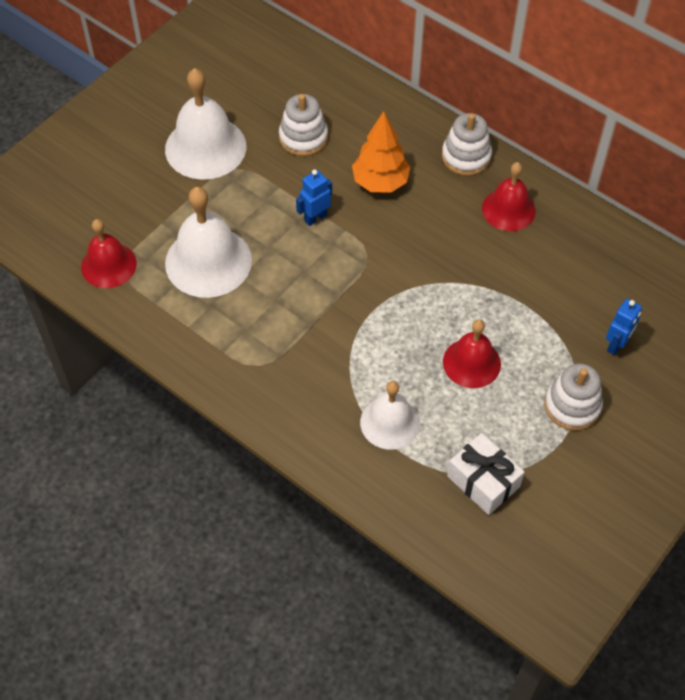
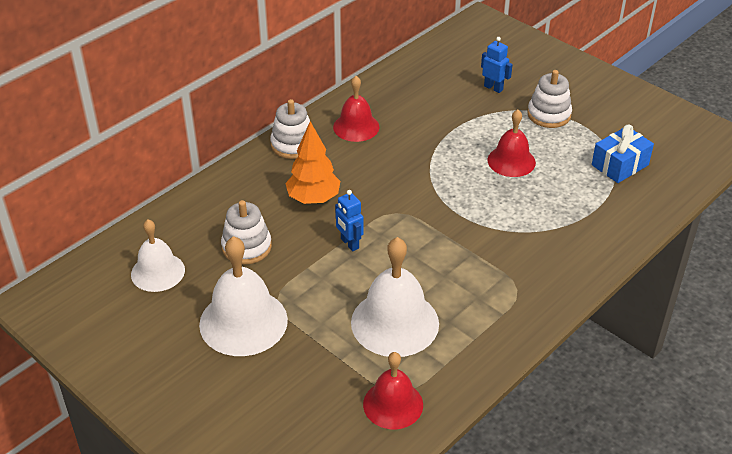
camera: 85 degrees left, 15 degrees down
(390, 422) = (571, 211): white bell -> white bell (158, 272)
(483, 481) = (620, 165): white gift -> blue gift

